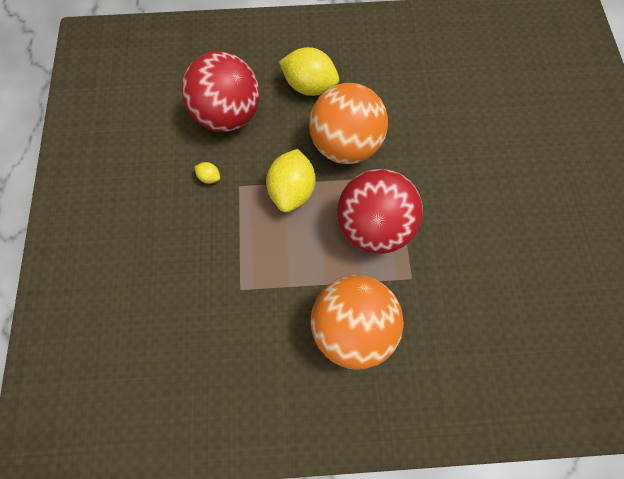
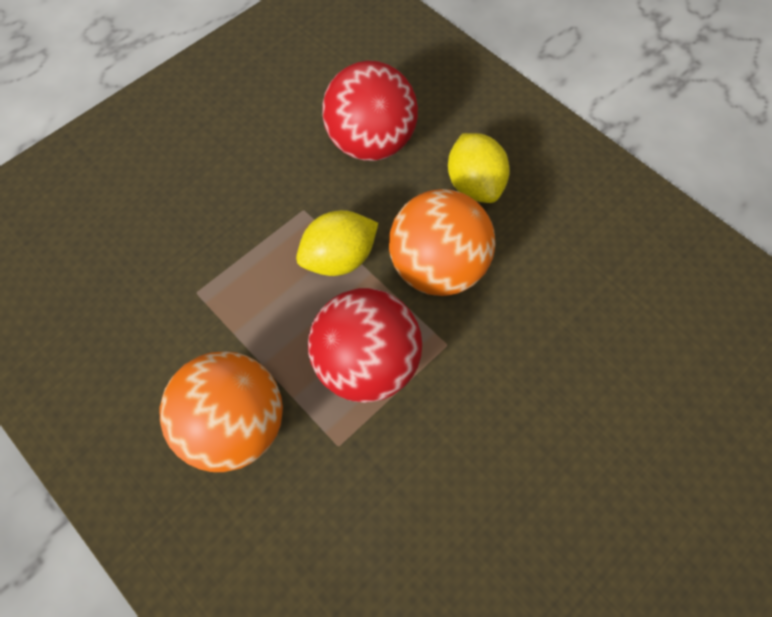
camera: 50 degrees right, 5 degrees down
(209, 177) = (290, 179): yellow lemon -> none

